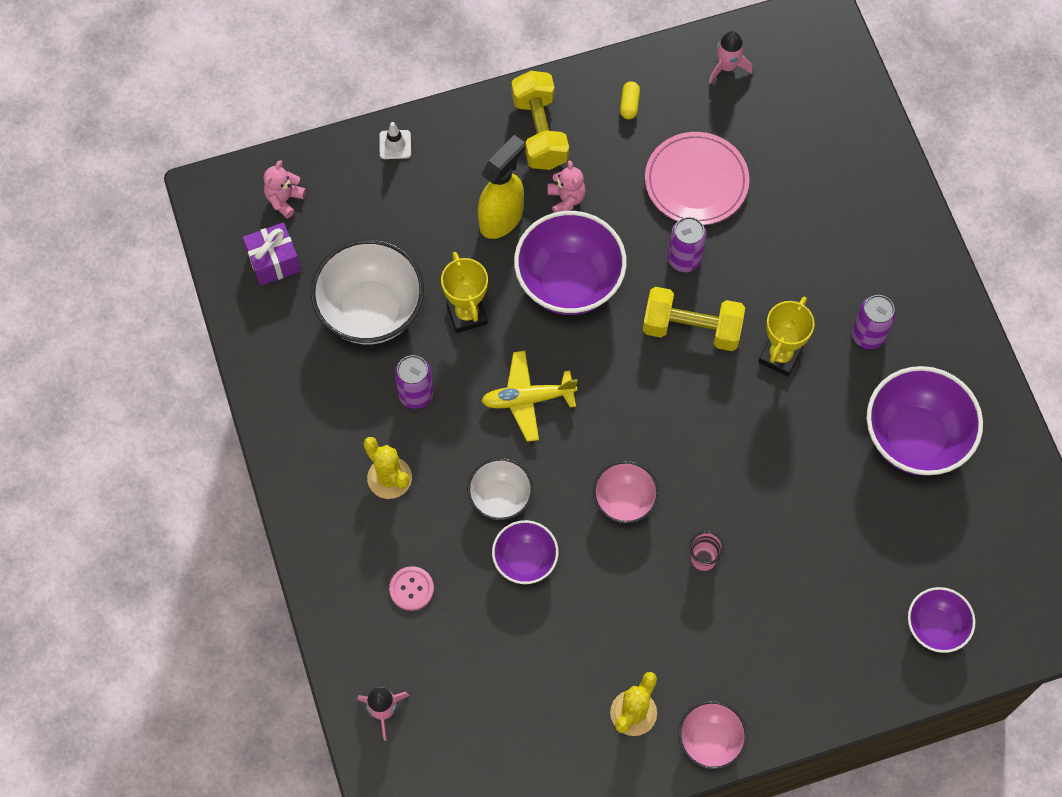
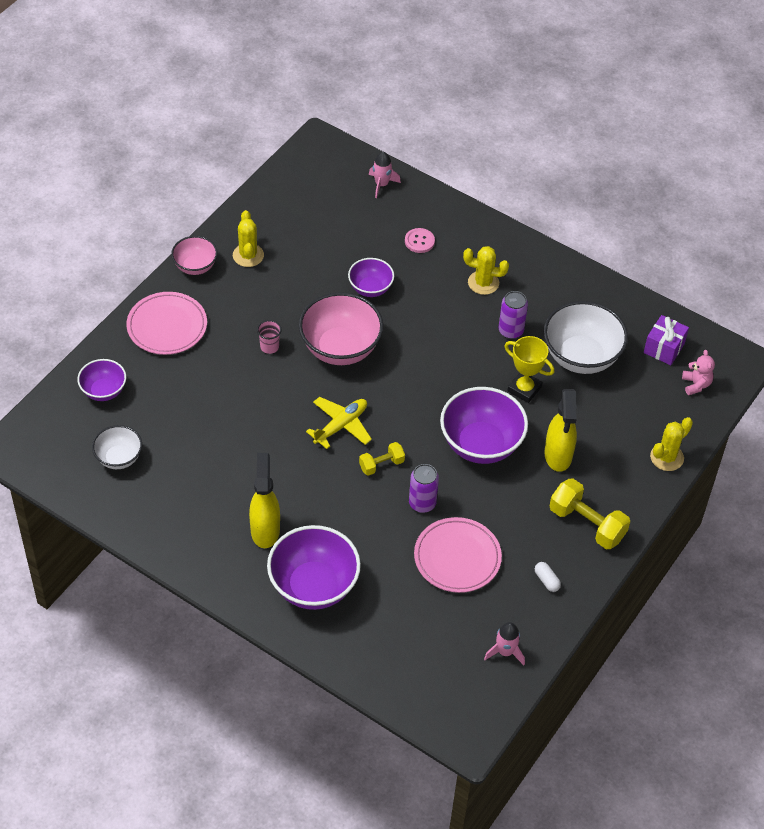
camera: 140 degrees right, 15 degrees down
(395, 144) = (667, 457): white traffic cone -> yellow cactus
(500, 498) = (412, 309): white bowl -> white bowl (119, 458)
(527, 399) = (444, 366): yellow plane -> yellow plane (341, 426)
(566, 199) = (529, 492): pink teddy bear -> none
(624, 501) = (340, 348): pink bowl -> pink bowl, size x1.77
(629, 104) = (546, 580): yellow capsule -> white capsule
(691, 328) = (381, 465): yellow dumbbell -> yellow dumbbell, size x0.57
(780, 356) = (312, 482): yellow trophy -> none
(803, 671) = (167, 326): none -> pink plate
(868, 335) = (265, 530): purple can -> yellow spray bottle
(915, 438) = (189, 486): purple bowl -> purple bowl (313, 586)

